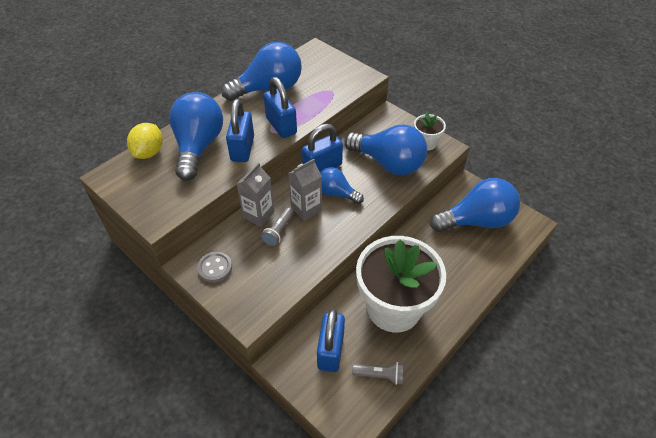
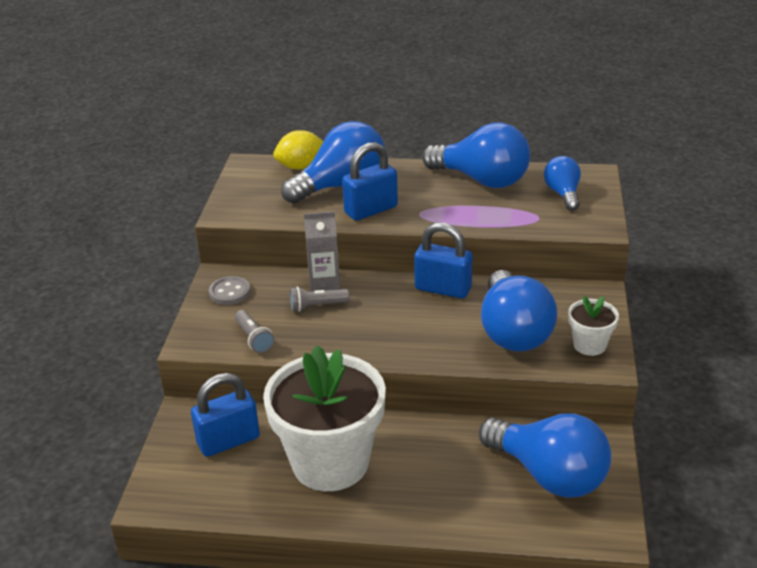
camera: 55 degrees right, 15 degrees down
(281, 126) = (435, 214): blue padlock -> none
(306, 209) = (368, 308): grey carton -> none
(336, 193) = (416, 317): blue light bulb -> blue light bulb (563, 194)
(380, 375) = (230, 493): grey flashlight -> grey flashlight (254, 338)

